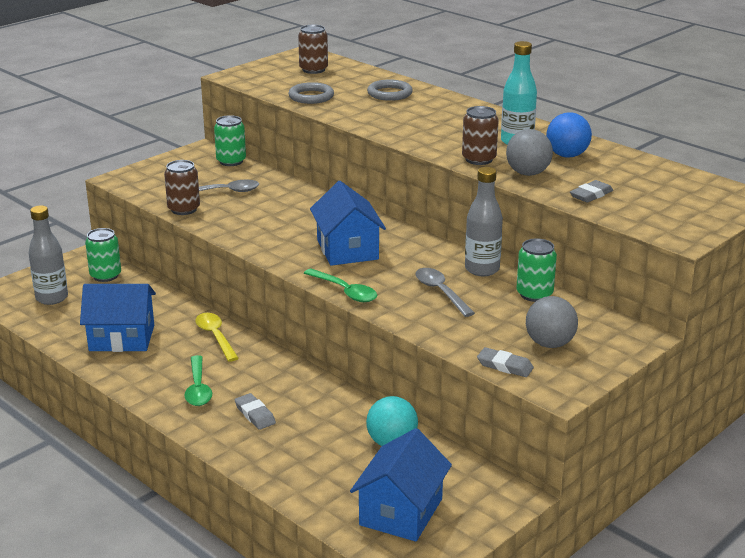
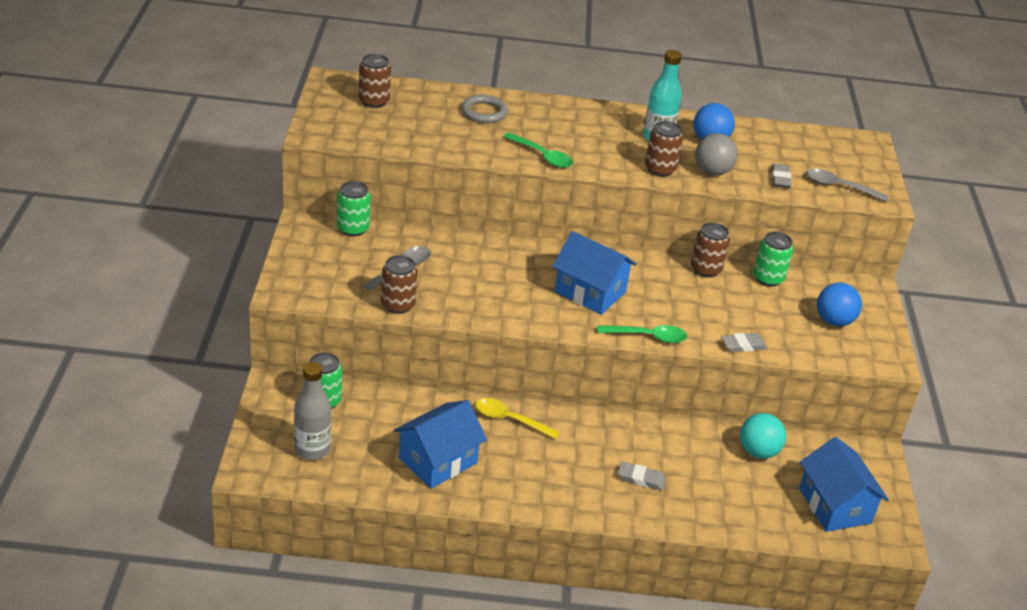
camera: 45 degrees left, 10 degrees up
(198, 388) = (568, 477): green spoon -> green spoon (542, 156)
(311, 96) = (426, 139): grey ring -> none
(440, 292) = (710, 305): grey spoon -> grey spoon (839, 187)
(482, 269) = (706, 269): grey bottle -> brown can
(505, 366) = (835, 355): grey eraser -> grey eraser (743, 345)
(550, 344) = (834, 321): grey ball -> blue ball

